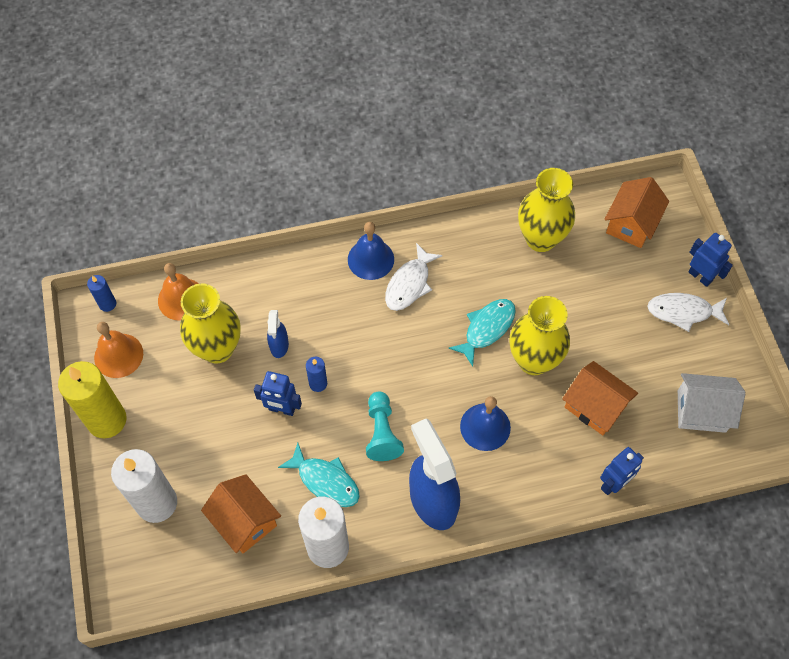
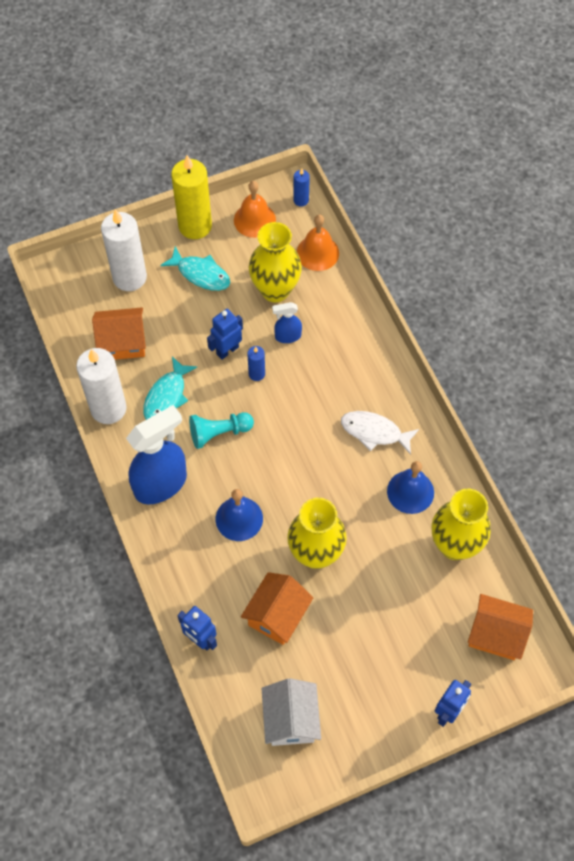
camera: 80 degrees right, 0 degrees up
(245, 521) = (123, 343): orange house -> orange house turned 45 degrees clockwise
(282, 409) = (227, 350): blue robot -> blue robot turned 45 degrees clockwise
(370, 259) = (393, 394): blue bell -> blue bell (410, 491)
(487, 329) = (341, 507): turquoise fish -> turquoise fish (201, 274)
(683, 312) = (401, 695): white fish -> none

